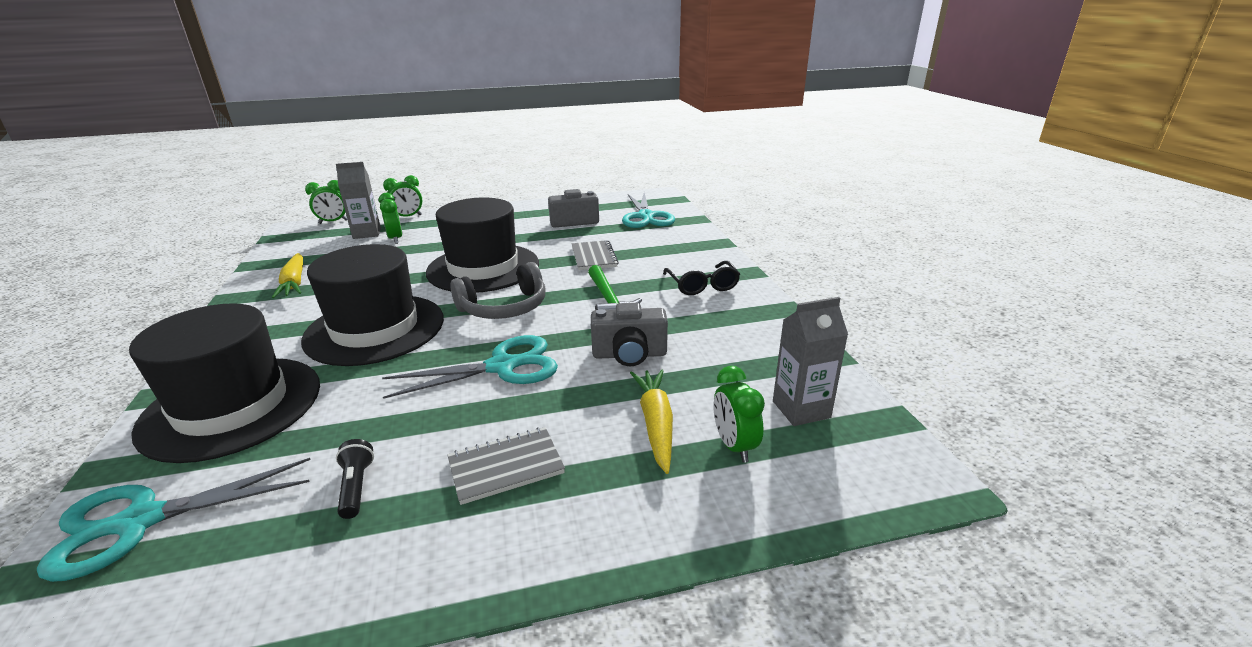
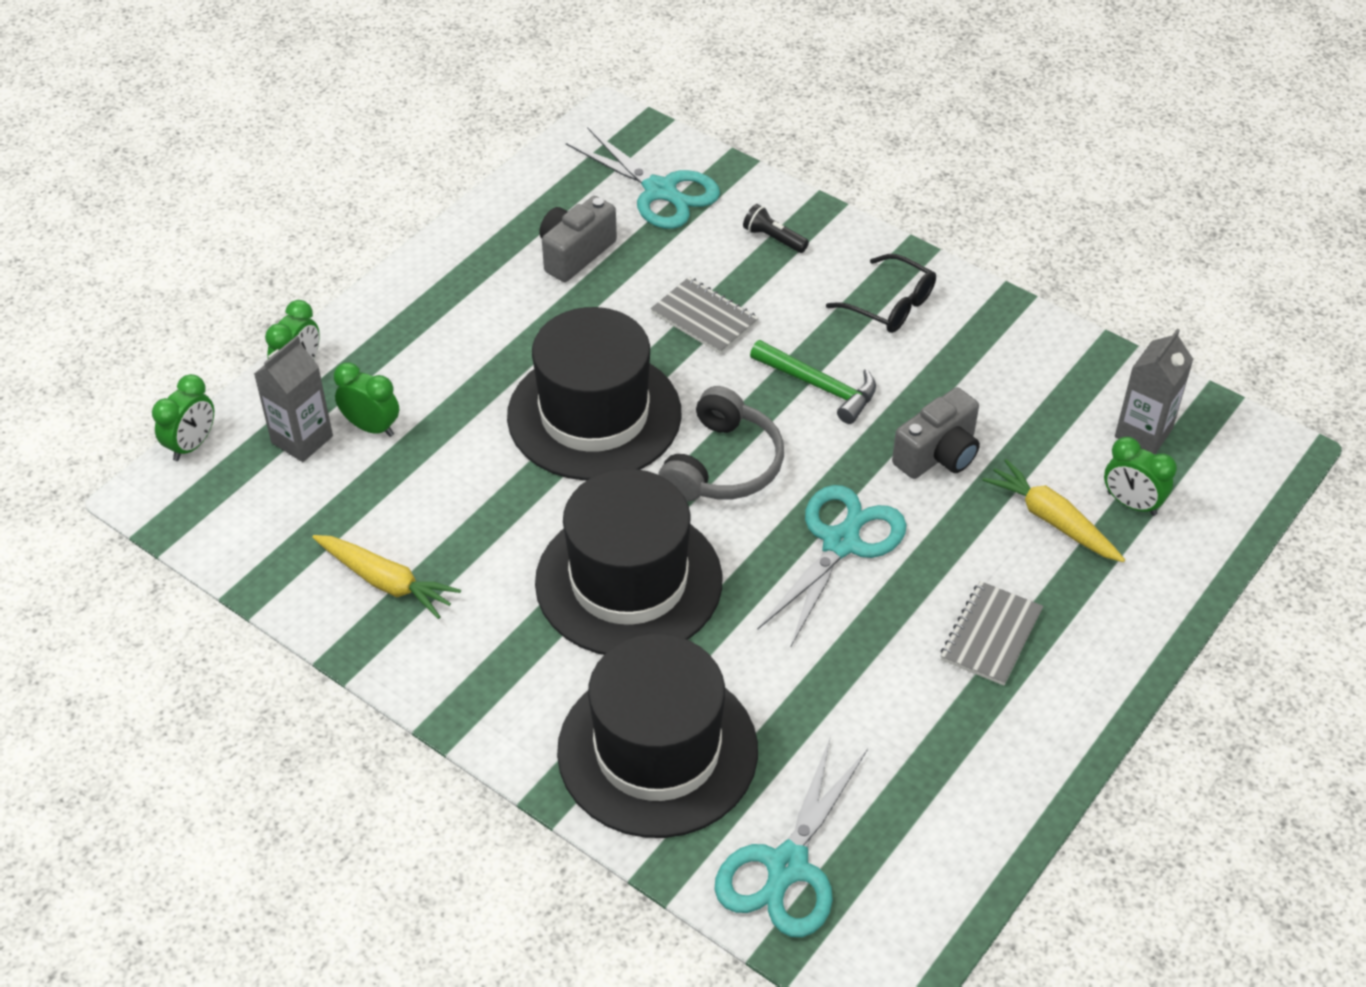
camera: 40 degrees left, 20 degrees up
(356, 487) = (904, 729): black flashlight -> black flashlight (773, 238)

